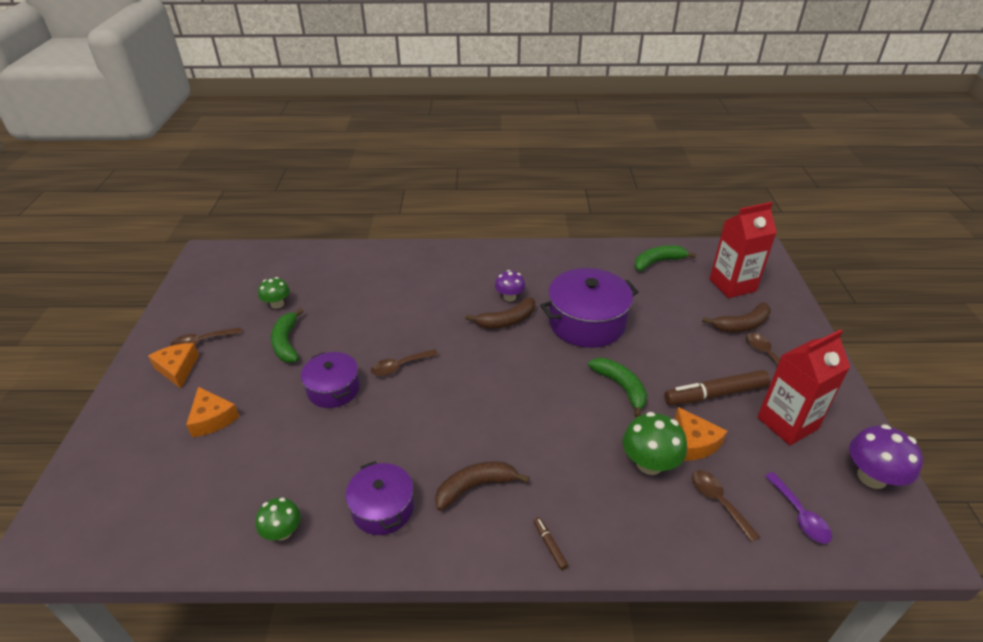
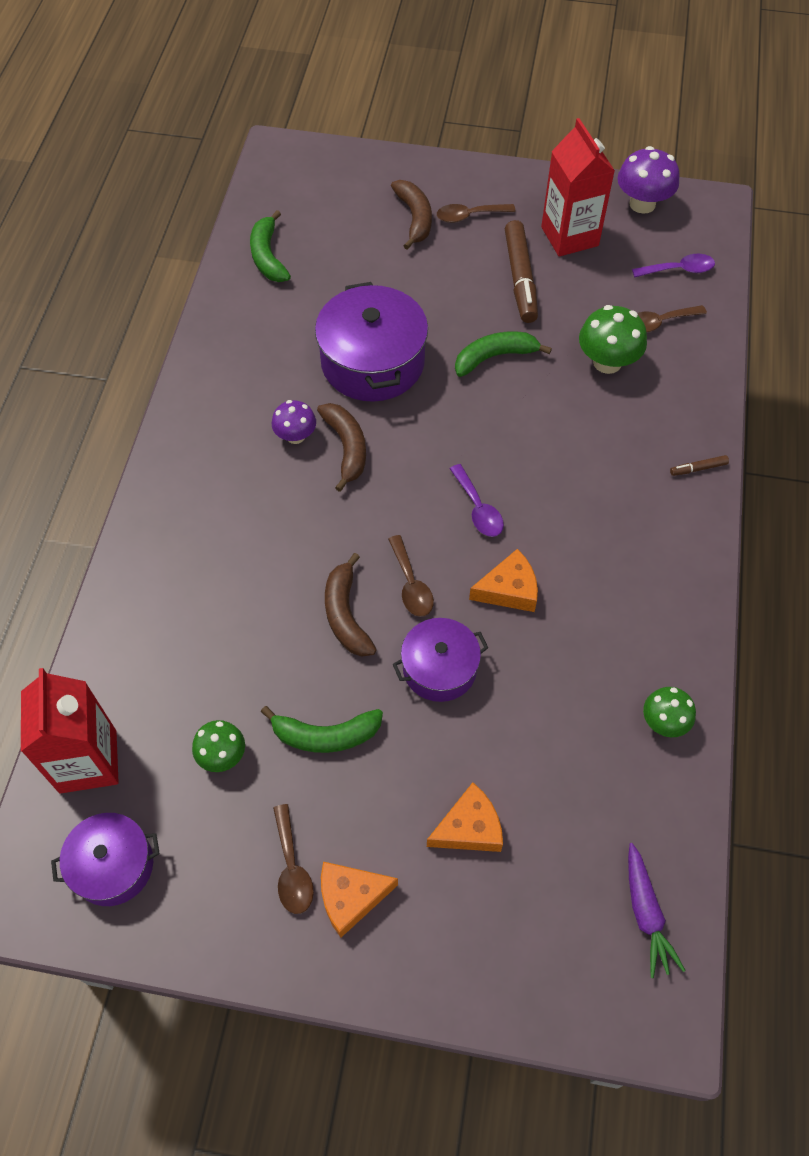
camera: 80 degrees left, 20 degrees up
(124, 529) = (645, 913): none -> purple carrot
(383, 508) = (640, 616): purple pot -> purple pot (113, 865)
(470, 394) = (478, 509): none -> purple spoon
(475, 487) = (620, 522): brown banana -> brown banana (346, 615)
(695, 442) = (584, 317): orange cheese -> orange cheese (509, 590)
(732, 285) = (339, 201): red carton -> red carton (88, 761)

